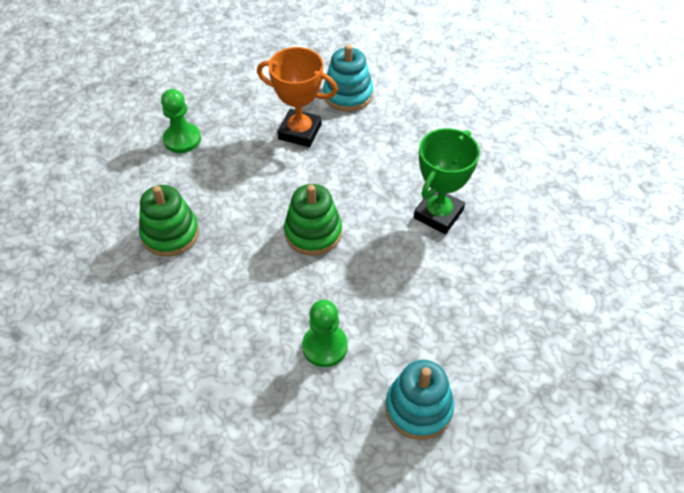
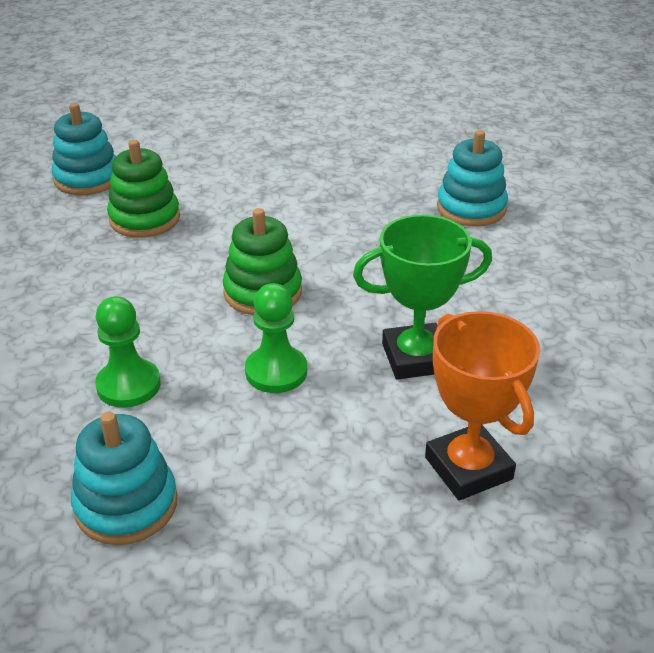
camera: 45 degrees right, 15 degrees down
(83, 231) = (87, 179): none -> turquoise stacking toy
(182, 139) = (260, 162): green pawn -> green pawn (276, 371)
(300, 132) = (375, 211): orange trophy -> orange trophy (468, 468)

